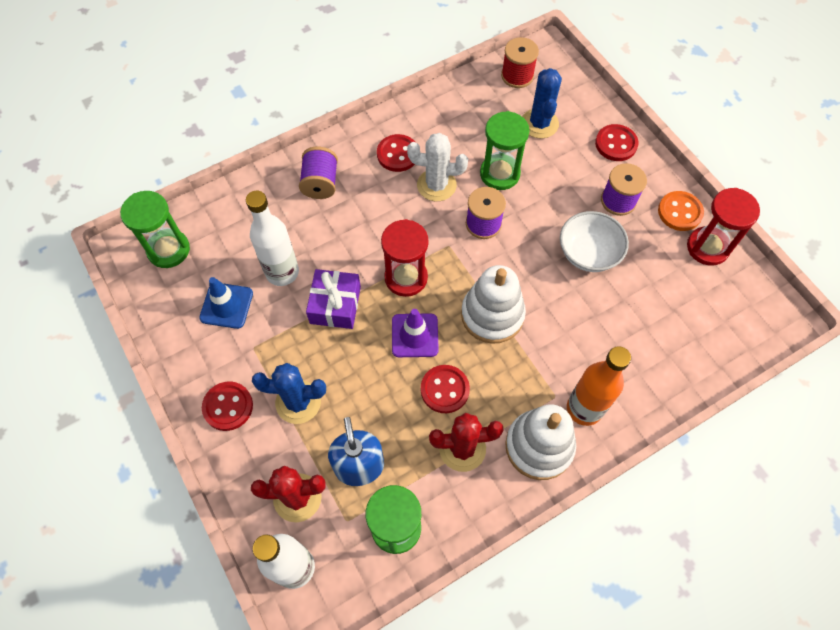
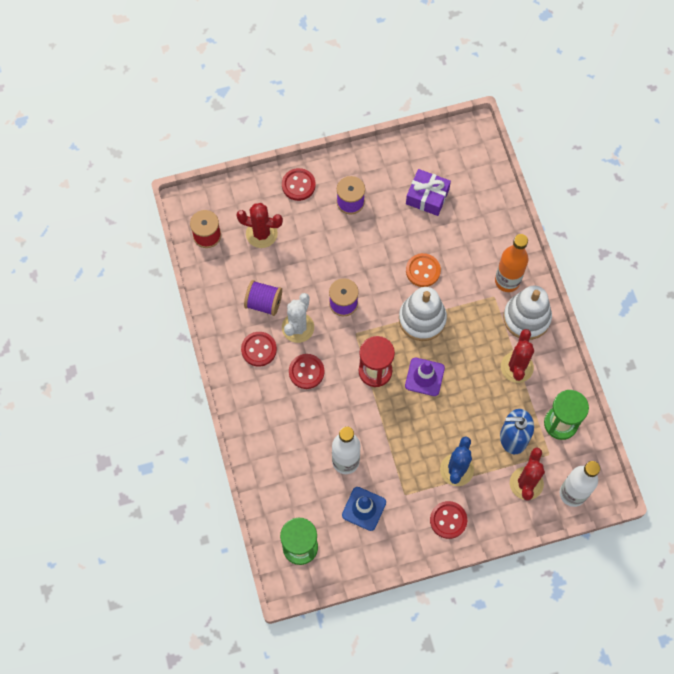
camera: 75 degrees left, 5 degrees up
(320, 183) = (269, 416): purple spool -> purple spool (264, 303)
(335, 305) = (385, 427): purple gift -> purple gift (427, 197)
(445, 389) = (471, 367): red button -> red button (306, 372)
(499, 174) = (301, 278): green hourglass -> none
(539, 123) = (261, 234): blue cactus -> red cactus
(588, 253) = (389, 238): white bowl -> none
(679, 212) = (372, 164): orange button -> orange button (423, 271)
(707, 247) = (406, 157): red hourglass -> none

